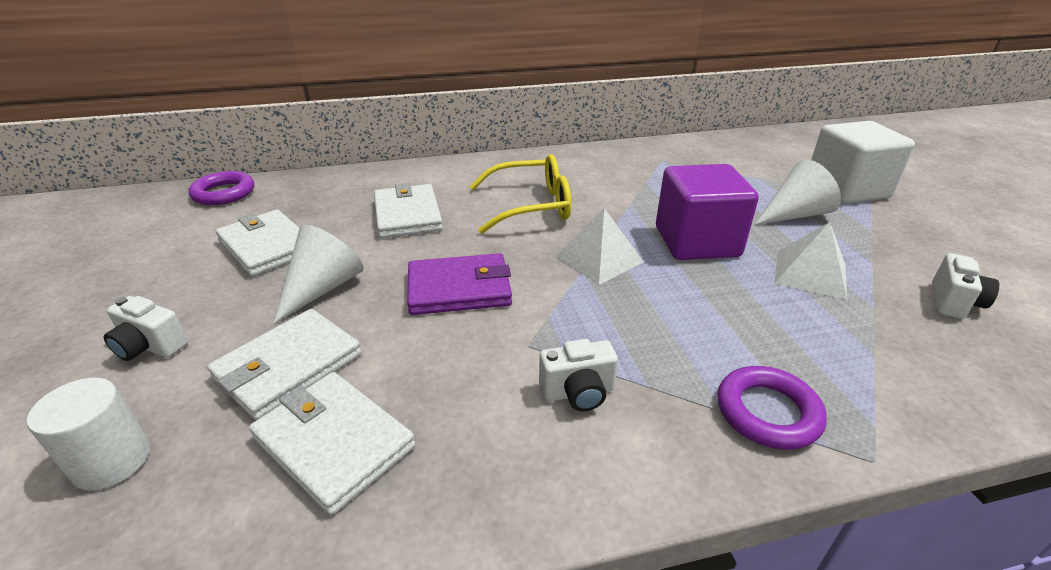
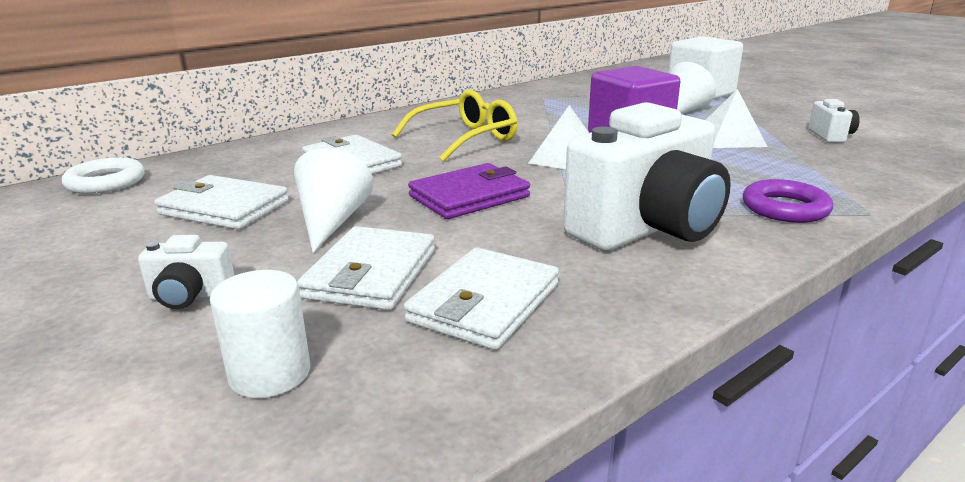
camera: 25 degrees left, 10 degrees down
(224, 193) = (106, 182): purple ring -> white ring
(334, 443) = (484, 303): white wallet -> white wallet turned 75 degrees counterclockwise
(578, 392) = (646, 229): white camera -> white camera, size x2.33

